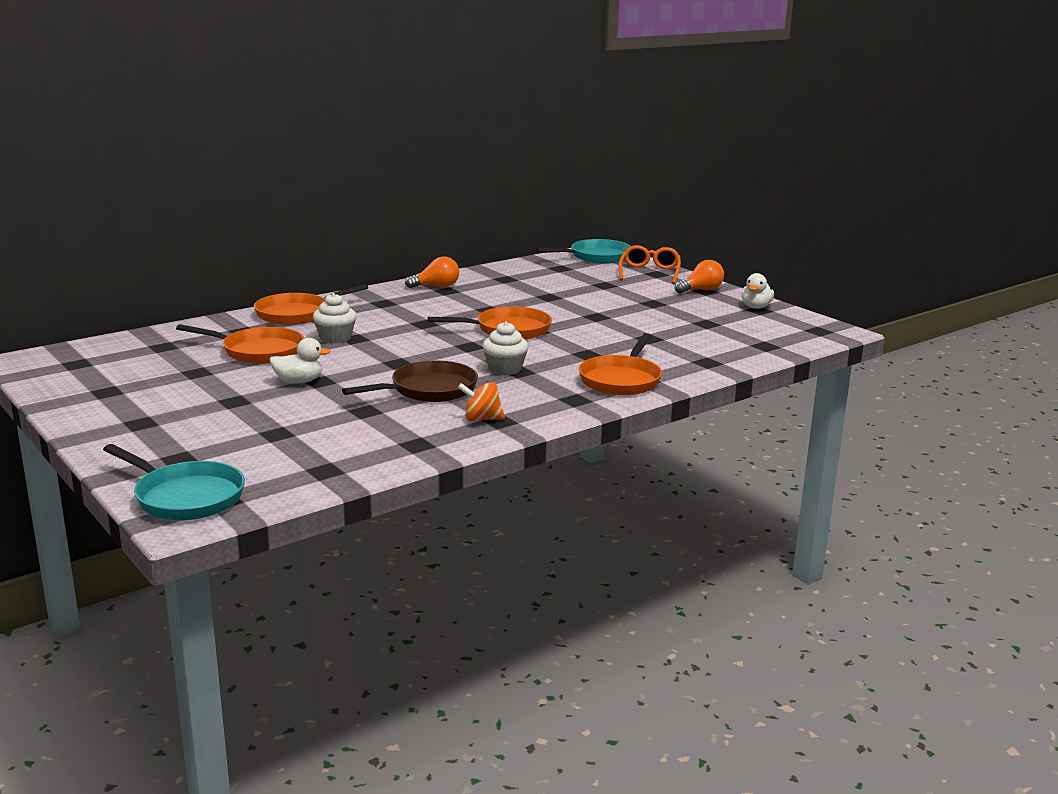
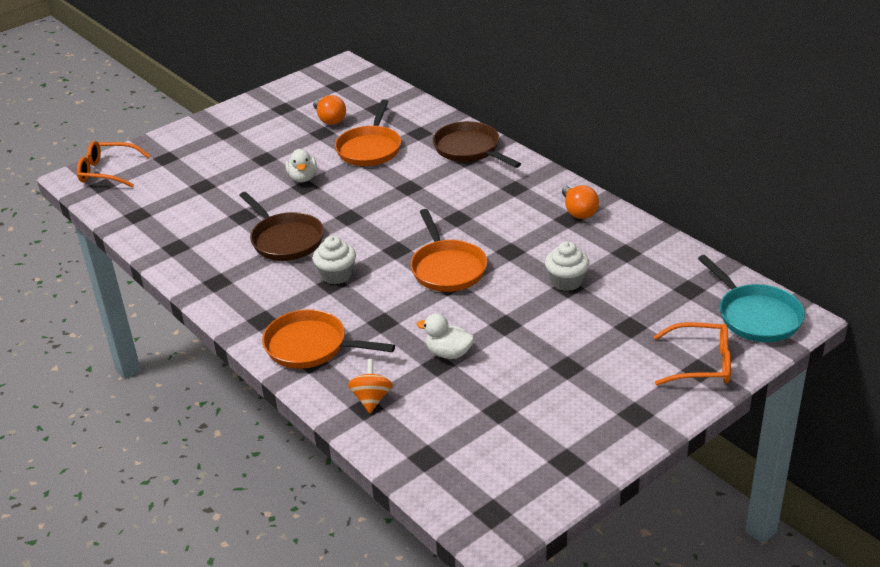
camera: 90 degrees right, 15 degrees up
(185, 497) = (108, 172): turquoise pan -> orange glasses
(297, 314) = (469, 149): orange pan -> brown pan
(335, 338) = (407, 178): white cupcake -> white cupcake (566, 281)
(481, 419) = (221, 272): orange spinning top -> orange spinning top (371, 399)
(701, 290) = (636, 410): orange light bulb -> orange light bulb (329, 119)
(756, 307) = (576, 458): white duck -> white duck (448, 353)

